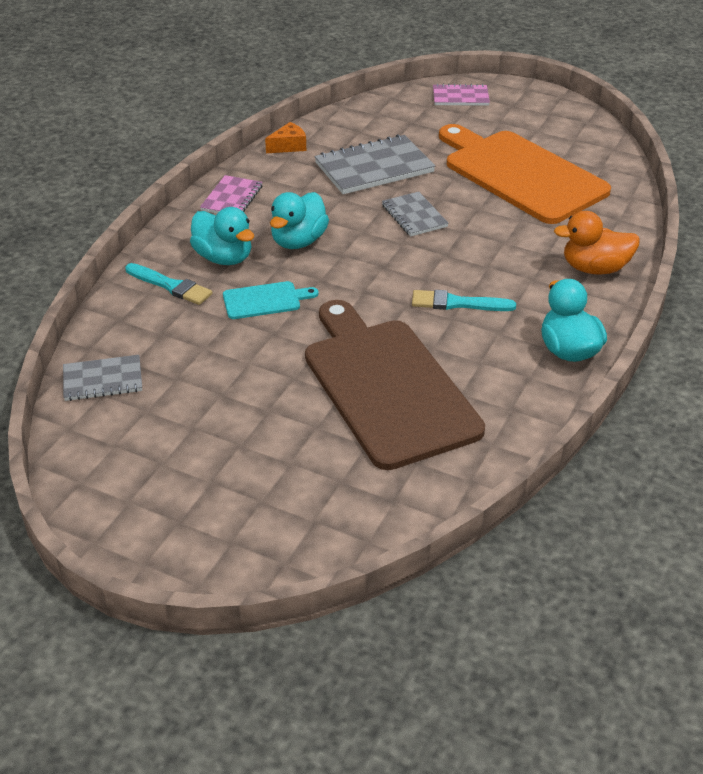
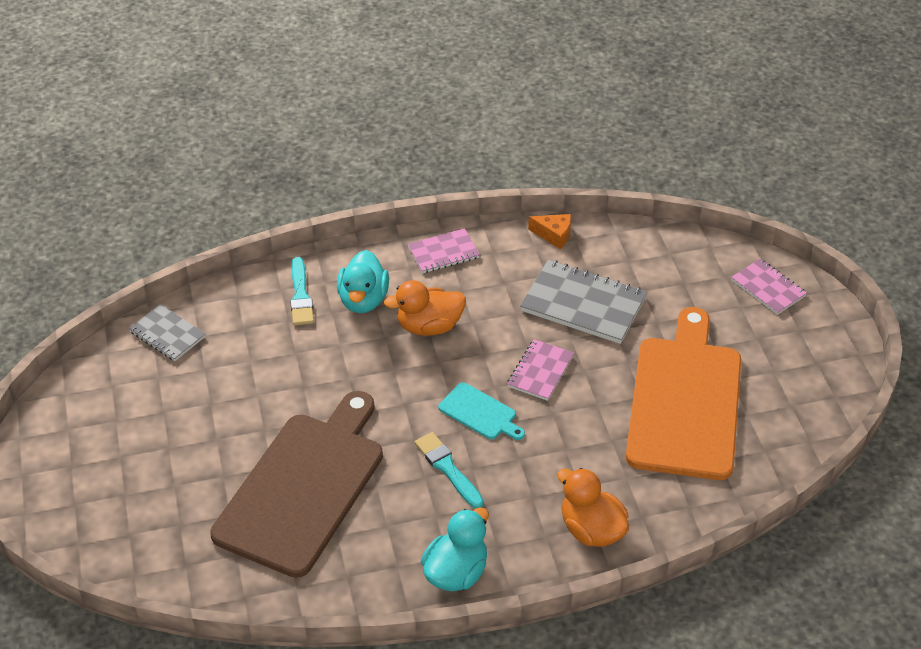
camera: 50 degrees right, 5 degrees up
(265, 300) = (336, 356): turquoise cutting board -> turquoise cutting board (480, 413)
(298, 241) = (429, 326): turquoise duck -> orange duck
(414, 216) = (540, 371): grey notebook -> pink notebook

